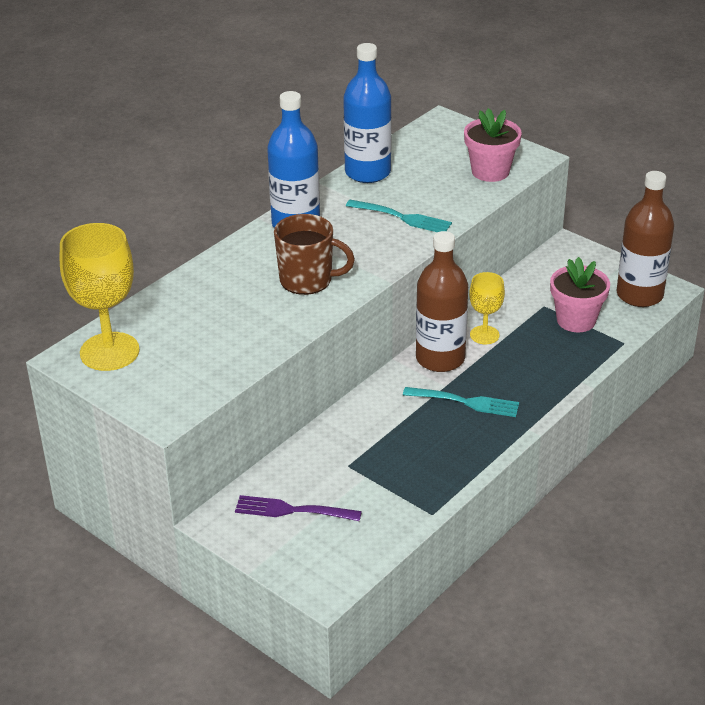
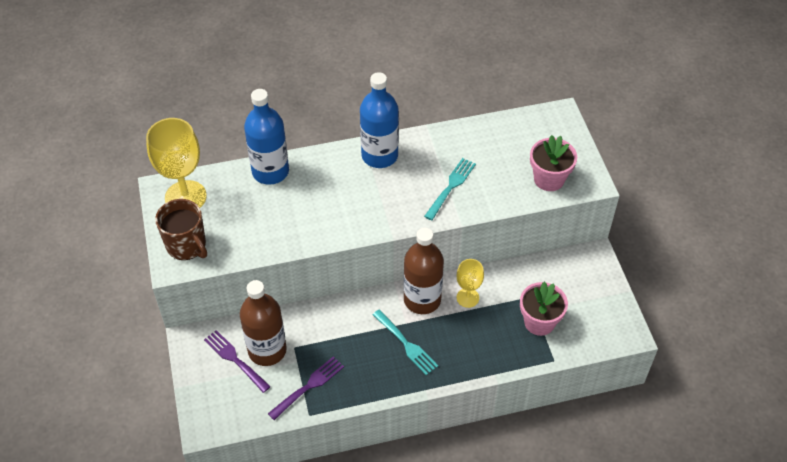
camera: 35 degrees right, 15 degrees up
(307, 280) = (344, 207): brown mug -> brown mug (187, 245)
(367, 172) = (466, 135): blue bottle -> blue bottle (270, 171)
(401, 217) = (451, 187): turquoise fork -> turquoise fork turned 120 degrees counterclockwise
(403, 491) = (308, 387): none -> purple fork
(639, 295) = (604, 327): brown bottle -> brown bottle (267, 350)

